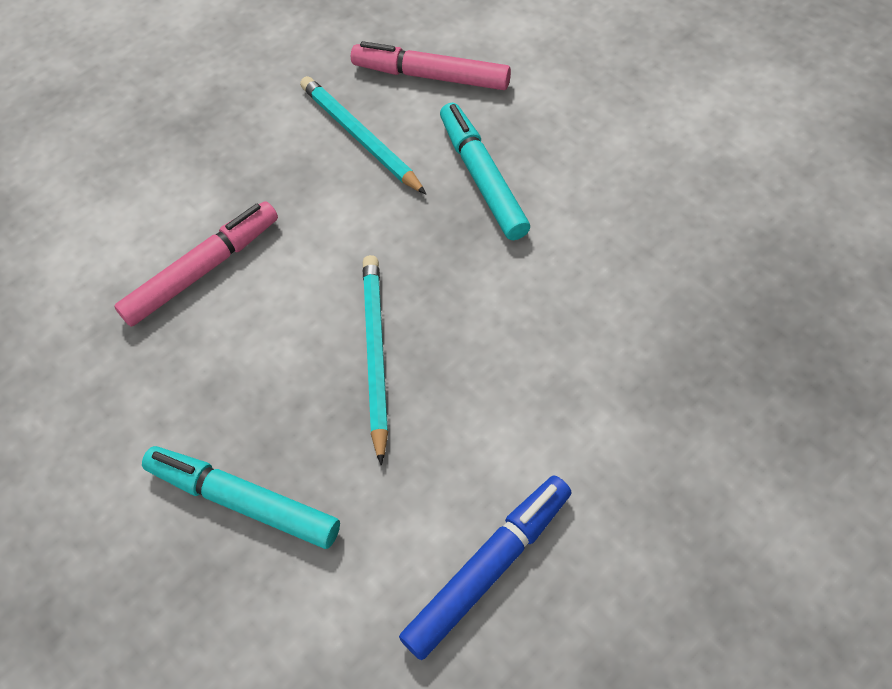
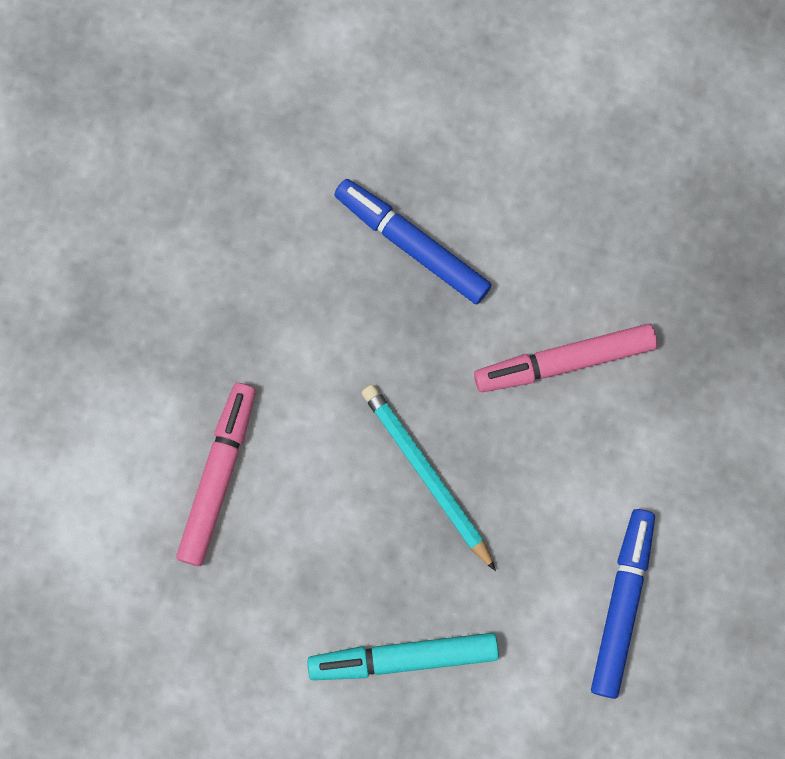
camera: 35 degrees left, 20 degrees up
(360, 137) = (267, 255): turquoise pencil -> none
(431, 76) = (289, 144): pink marker -> pink marker (564, 361)
(482, 178) = (412, 244): turquoise marker -> blue marker

